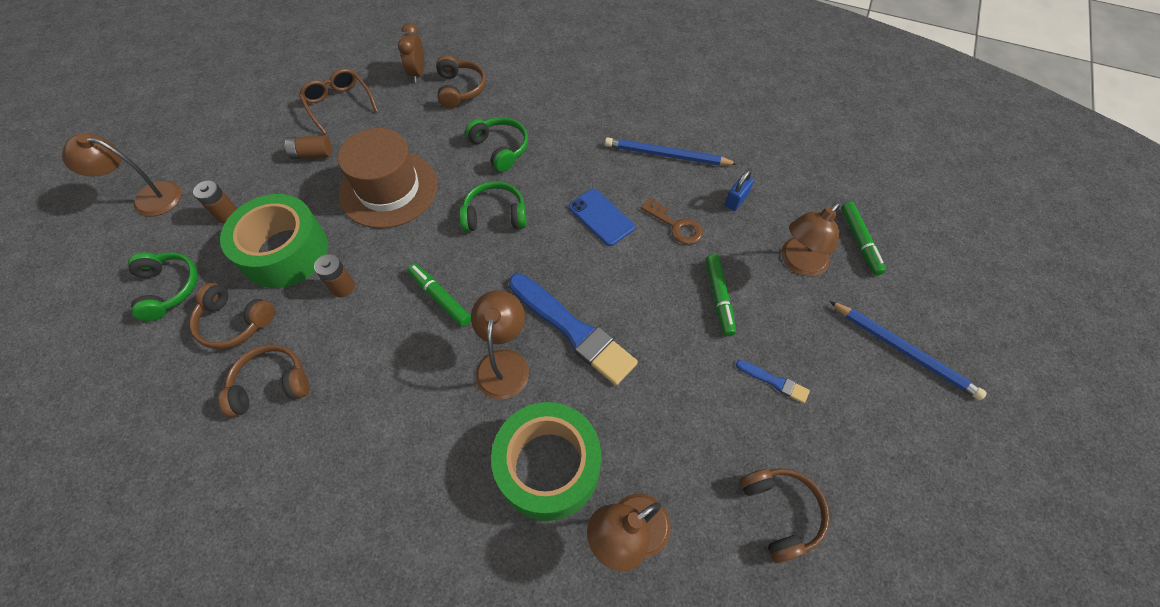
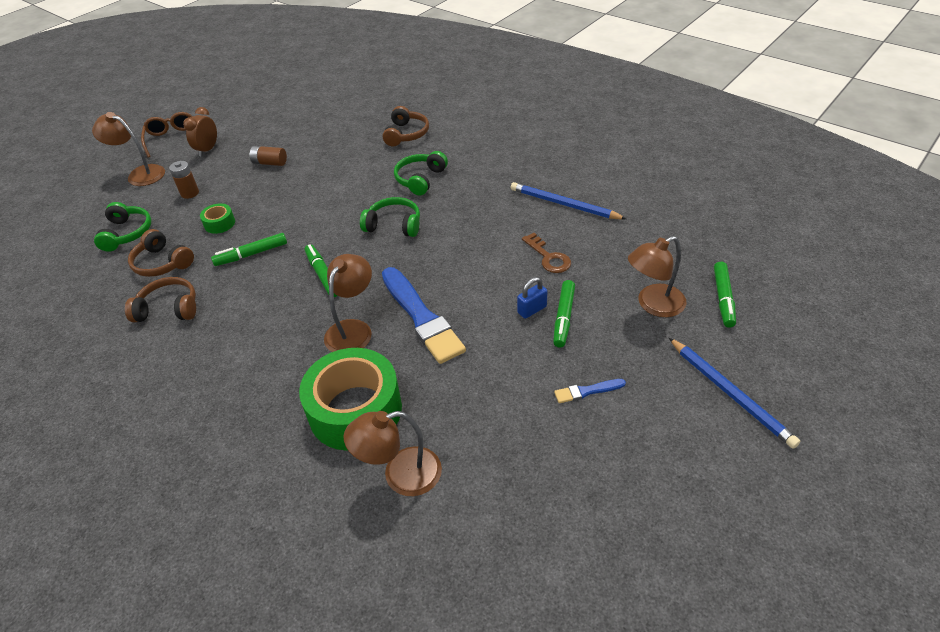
camera: 20 degrees right, 15 degrees down
(285, 251) = (219, 223): green tape -> green tape, size x0.43
(339, 104) = (305, 132): brown glasses -> brown glasses (173, 139)
(343, 287) = (251, 254): brown battery -> green marker
(389, 189) = (317, 194): brown hat -> none
(418, 73) = (377, 119): brown clock -> brown clock (208, 150)
(500, 148) = (420, 179): green headphones -> green headphones turned 135 degrees counterclockwise
(601, 217) = (484, 241): blue phone -> none
(736, 200) = (614, 247): blue padlock -> blue padlock (532, 310)
(774, 381) = (587, 391): blue brush -> blue brush turned 120 degrees clockwise
(781, 512) = (547, 493): brown headphones -> none

